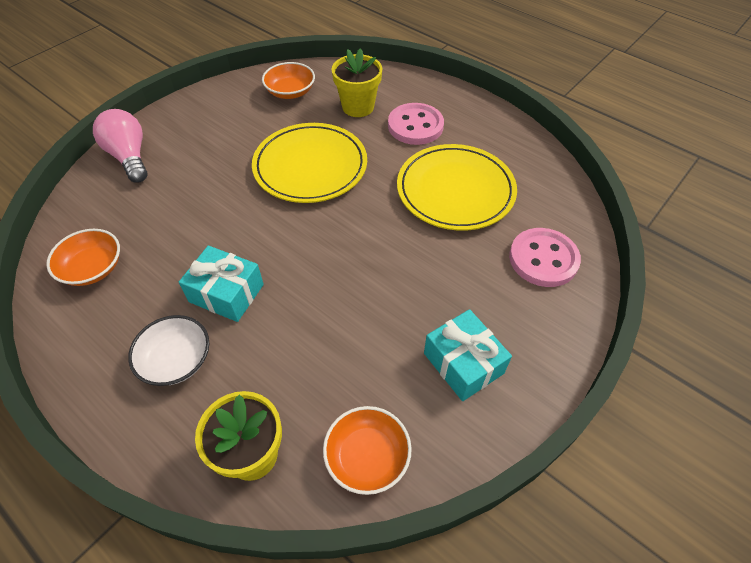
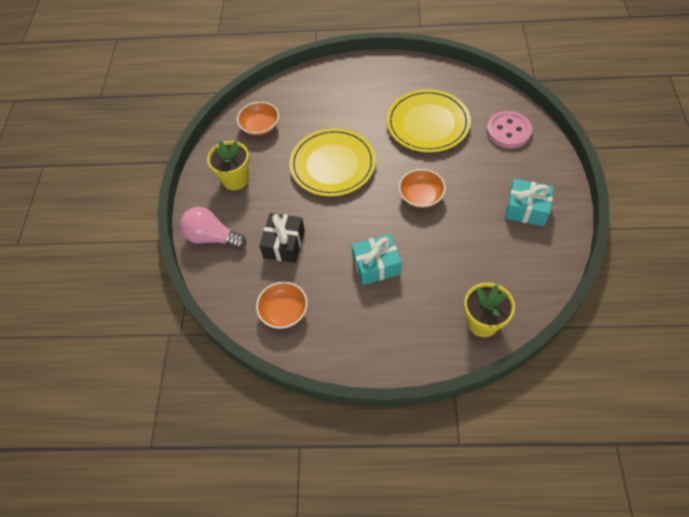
camera: 35 degrees left, 5 degrees up
(175, 206) = (284, 244): none -> black gift
(176, 360) = (394, 315): white bowl -> none
(358, 107) = (315, 109): yellow flower pot -> yellow flower pot (235, 179)
(367, 456) = (531, 281): orange bowl -> orange bowl (421, 196)
(415, 126) = (363, 99): pink button -> none

